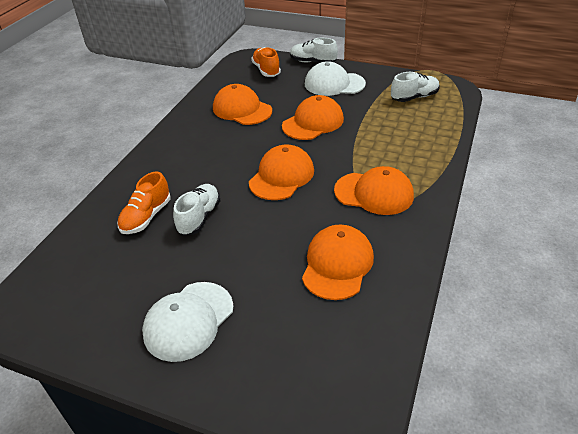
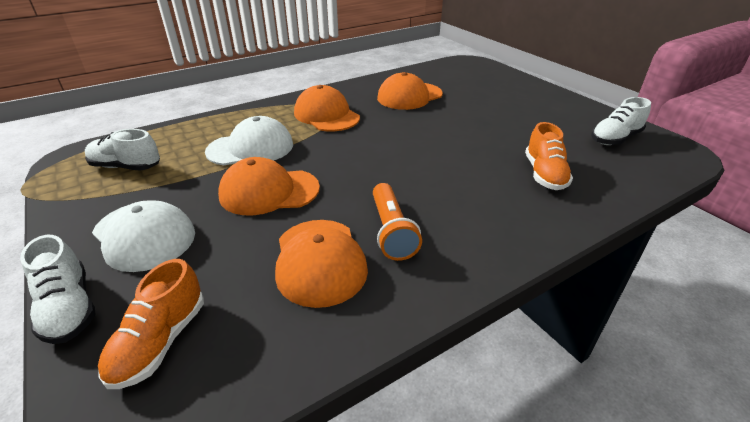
camera: 145 degrees left, 5 degrees down
(146, 217) = (544, 174): orange shoe -> orange shoe turned 120 degrees clockwise
(188, 320) = (532, 107): white cap -> white cap (251, 148)
(199, 217) = (489, 154): white shoe -> white shoe (615, 138)
(221, 134) = (391, 231): none -> orange flashlight
(281, 176) = (379, 154): orange cap -> none

